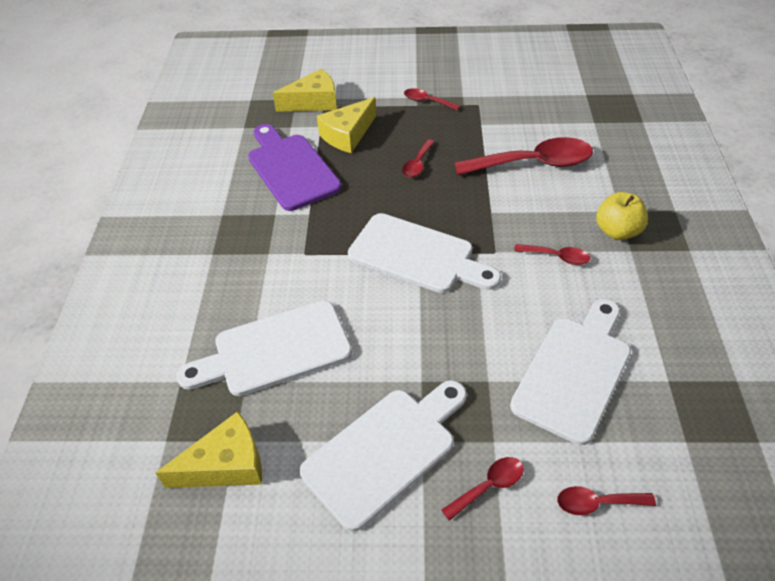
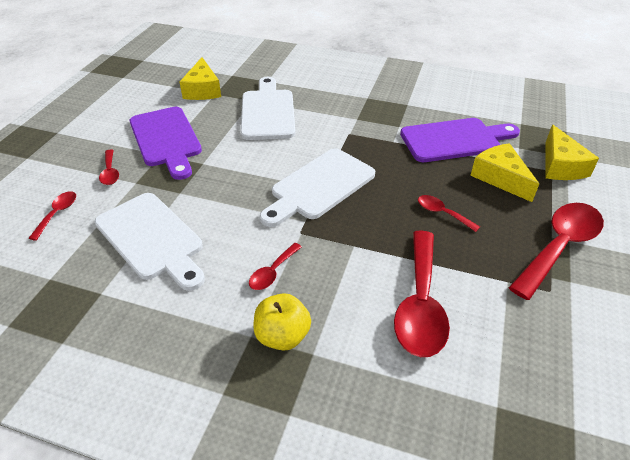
camera: 105 degrees right, 5 degrees down
(385, 451) = (166, 139): white cutting board -> purple cutting board
(427, 101) = (559, 246): red spoon -> red spoon, size x2.10

